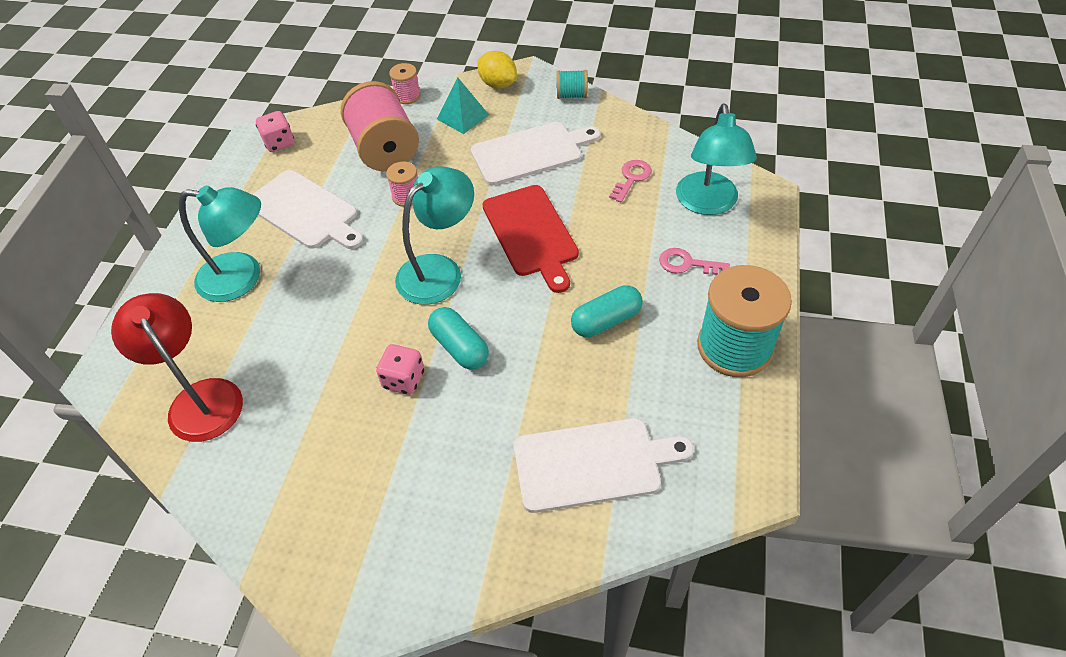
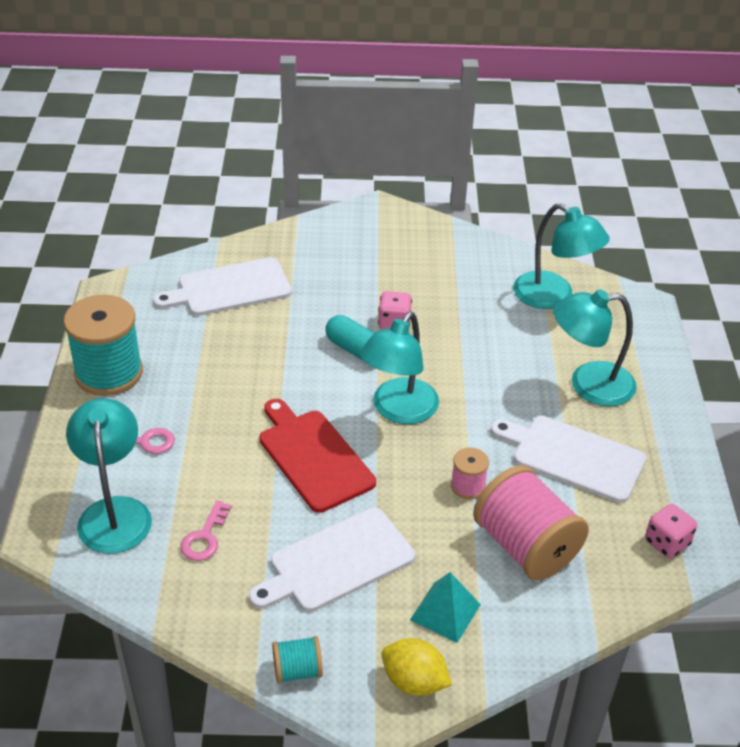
camera: 165 degrees right, 10 degrees down
(200, 398) = (553, 297): red lamp -> turquoise lamp
(407, 96) = (540, 642): pink spool -> none
(606, 321) = (226, 382): turquoise capsule -> none

